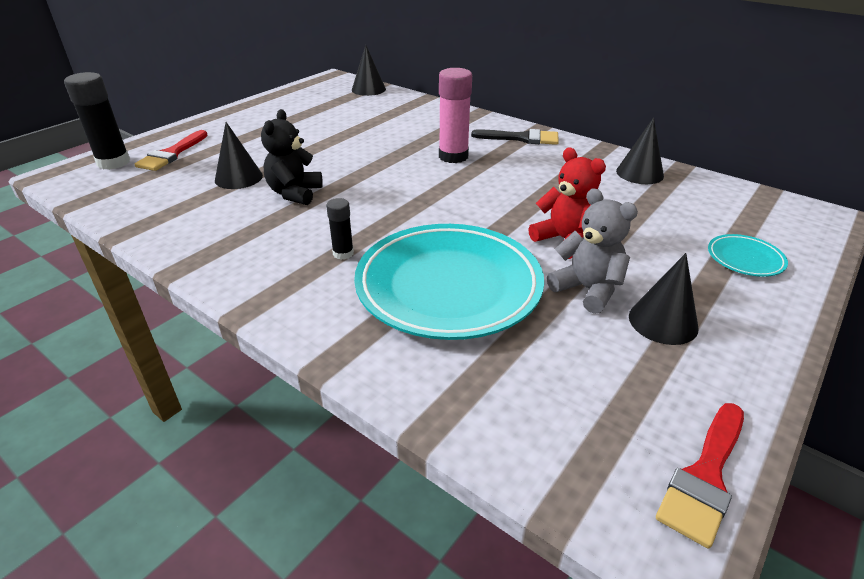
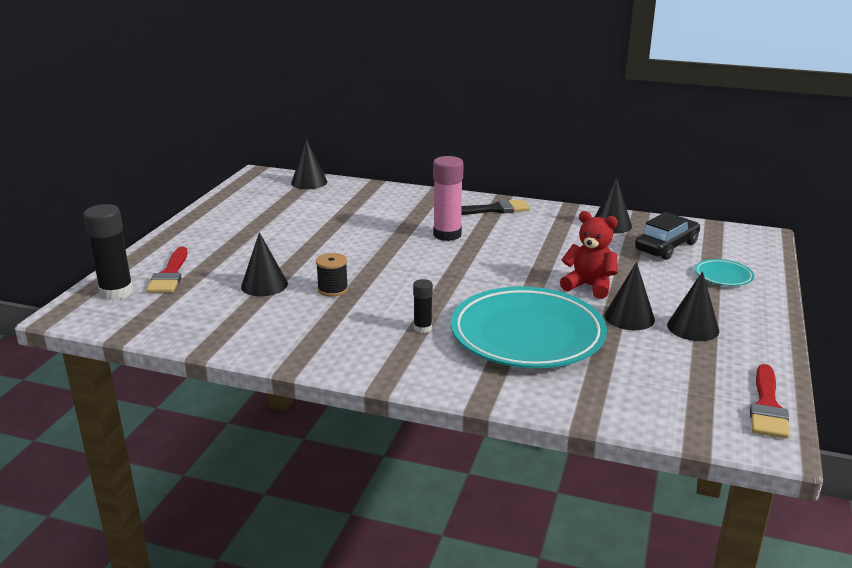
camera: 20 degrees left, 10 degrees down
(295, 193) = (333, 289): black teddy bear -> black spool
(587, 290) = (629, 317): grey teddy bear -> black cone
(691, 209) = (666, 247): none -> black car

